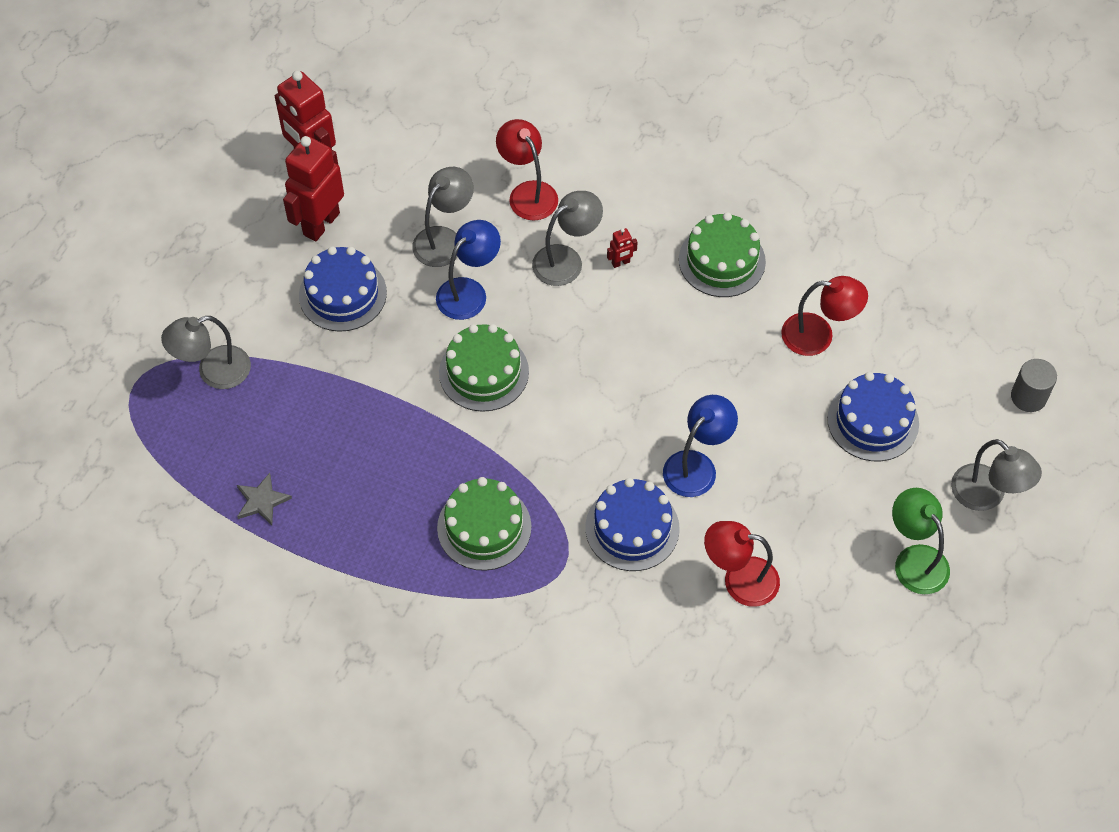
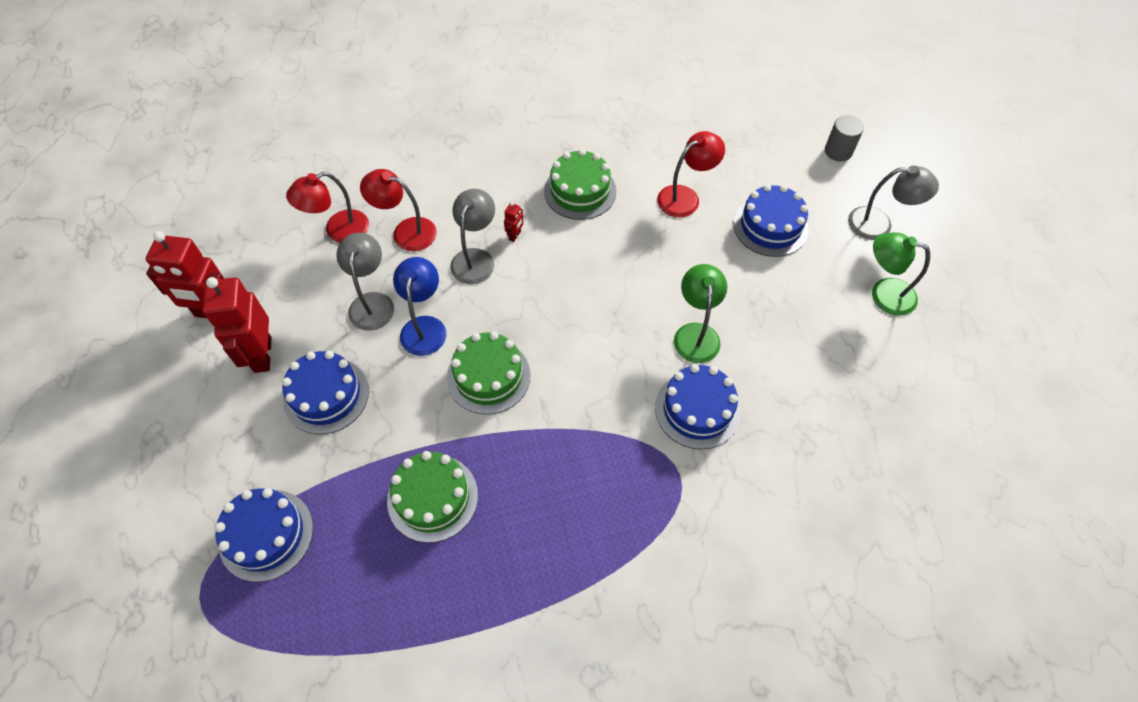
camera: 40 degrees left, 0 degrees up
(213, 372) = (266, 535): grey lamp -> blue cake
(262, 501) = (401, 612): grey star -> none
(484, 527) = (596, 491): green cake -> green cake (432, 497)
(697, 465) = (696, 333): blue lamp -> green lamp
(739, 580) = (799, 390): red lamp -> red lamp (338, 230)

